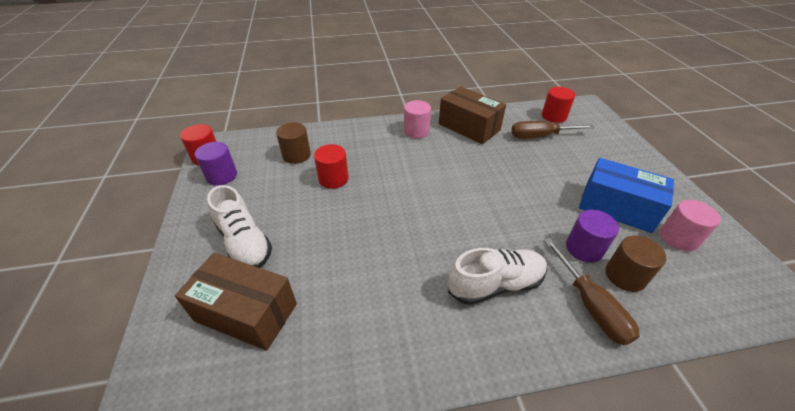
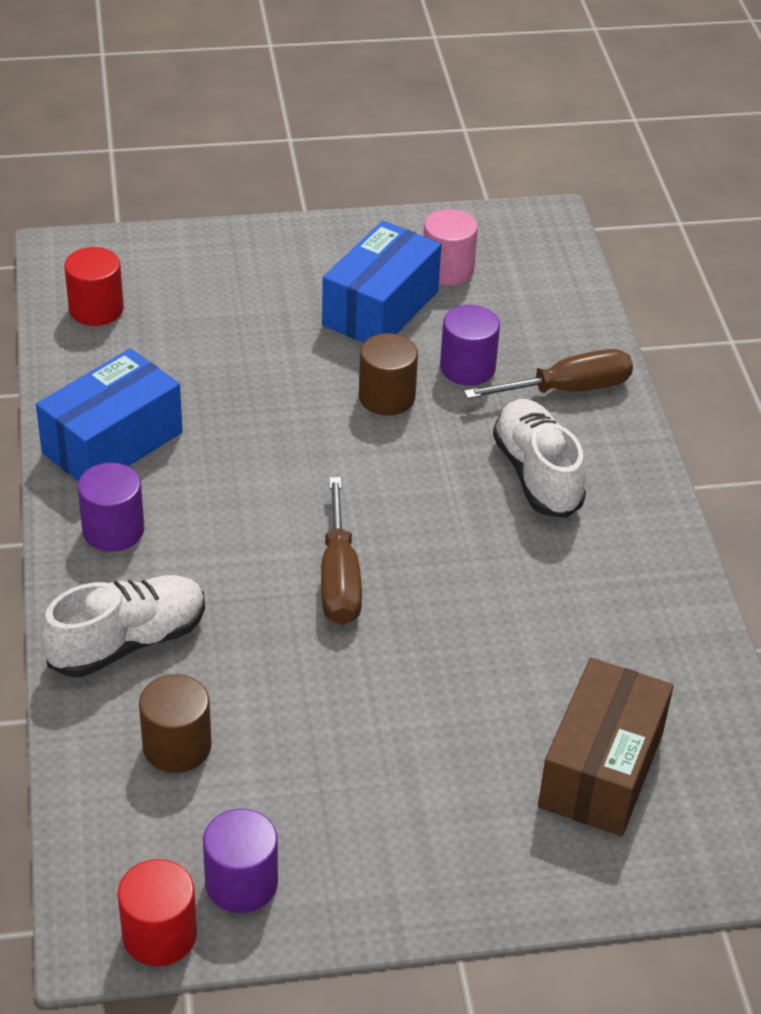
camera: 90 degrees left, 0 degrees up
(244, 242) = (452, 799): white shoe -> white shoe (128, 642)
(333, 179) = (272, 673): red cylinder -> none
(416, 131) = (113, 530): pink cylinder -> purple cylinder
(469, 127) = (112, 442): brown box -> blue box
(540, 136) = (167, 345): brown screwdriver -> brown screwdriver (339, 578)
(625, 276) = (517, 343): brown cylinder -> brown cylinder (386, 397)

